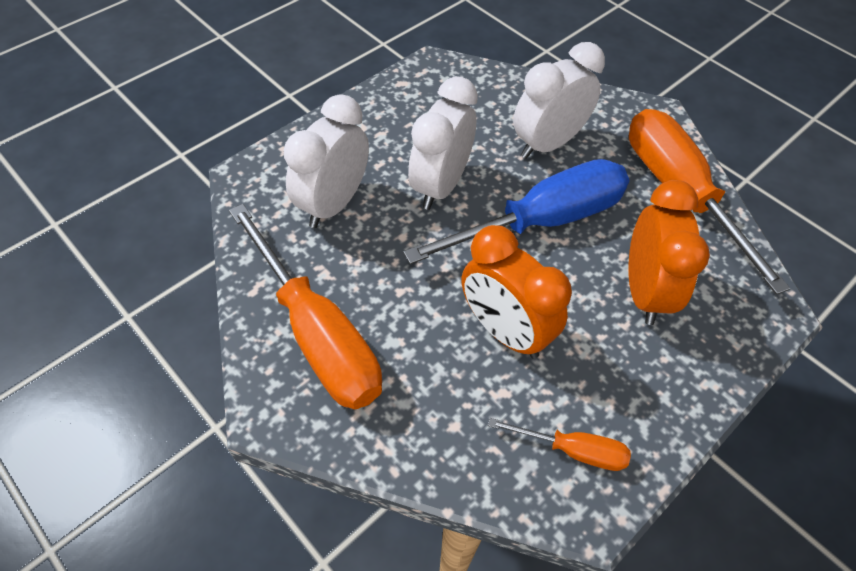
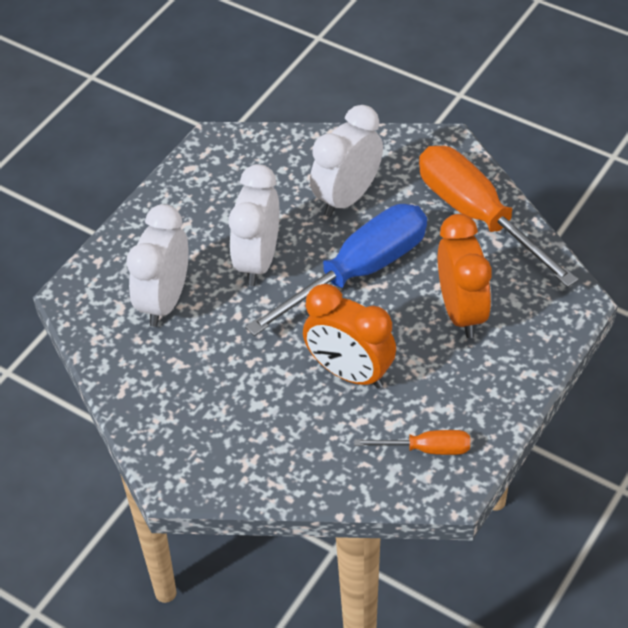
camera: 10 degrees left, 5 degrees down
(317, 334) = (190, 414): orange screwdriver -> none

